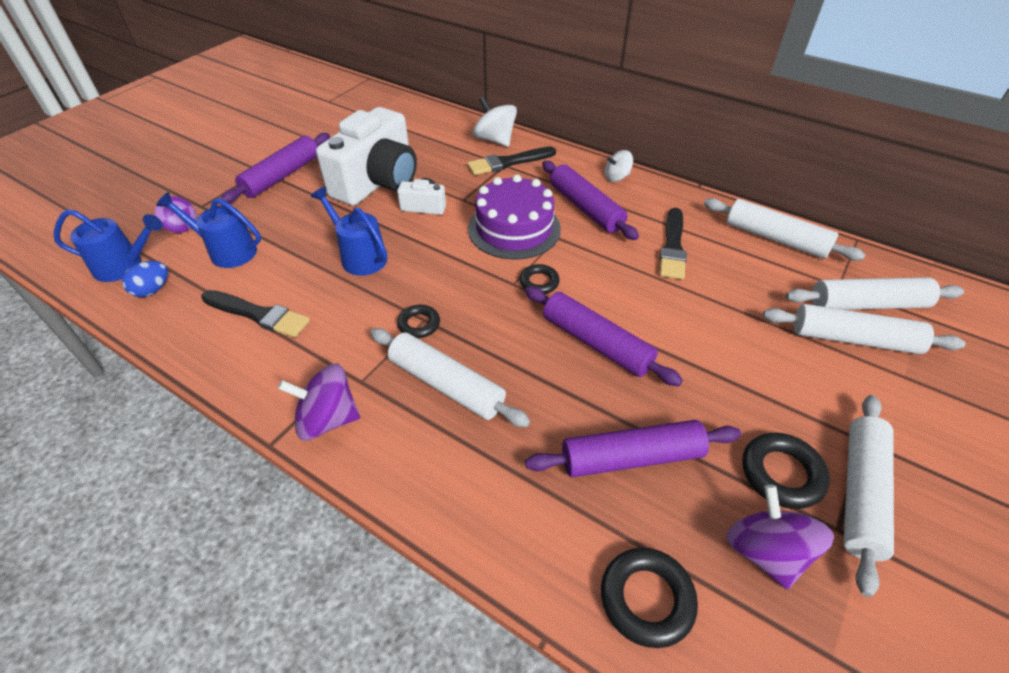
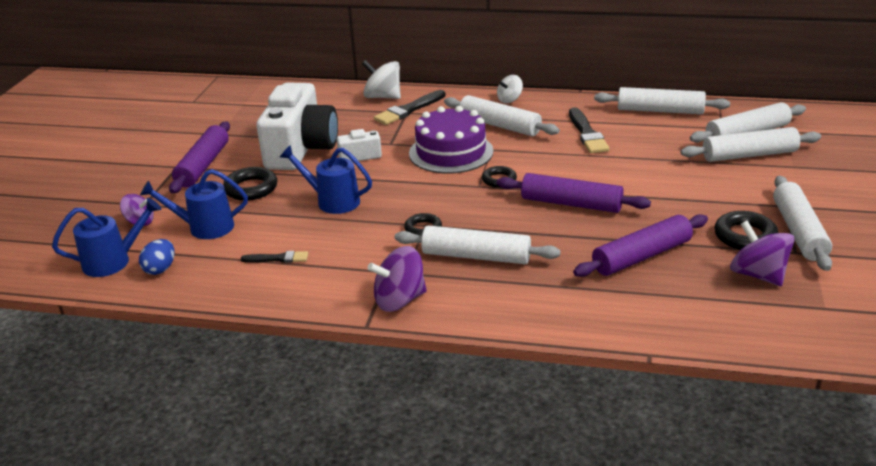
camera: 20 degrees left, 15 degrees down
(258, 314) = (278, 258): black brush -> black brush, size x0.59
(585, 208) = (499, 125): purple rolling pin -> white rolling pin
(646, 599) = (700, 318): black ring -> black ring (251, 188)

